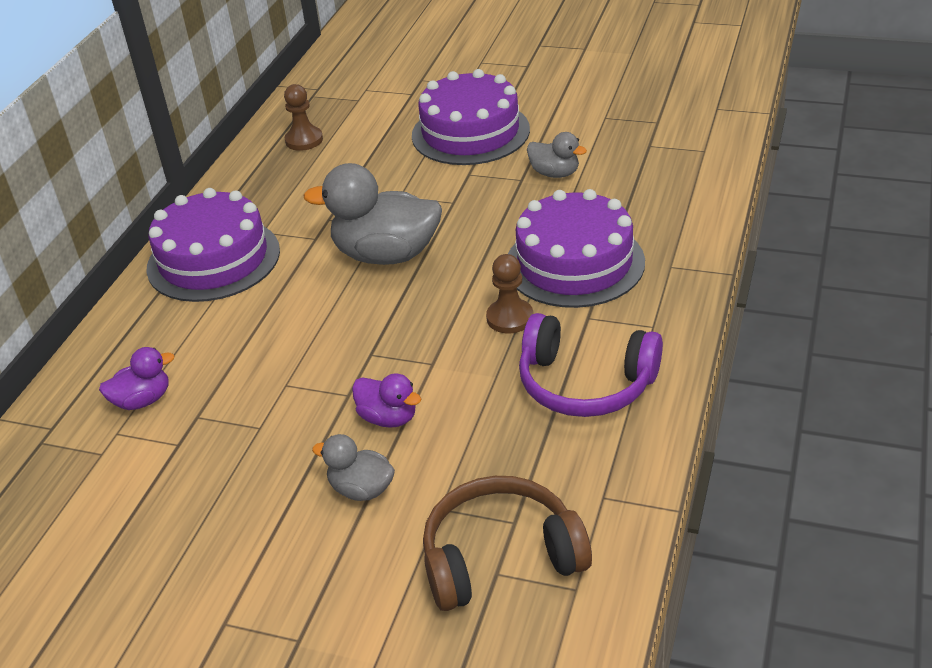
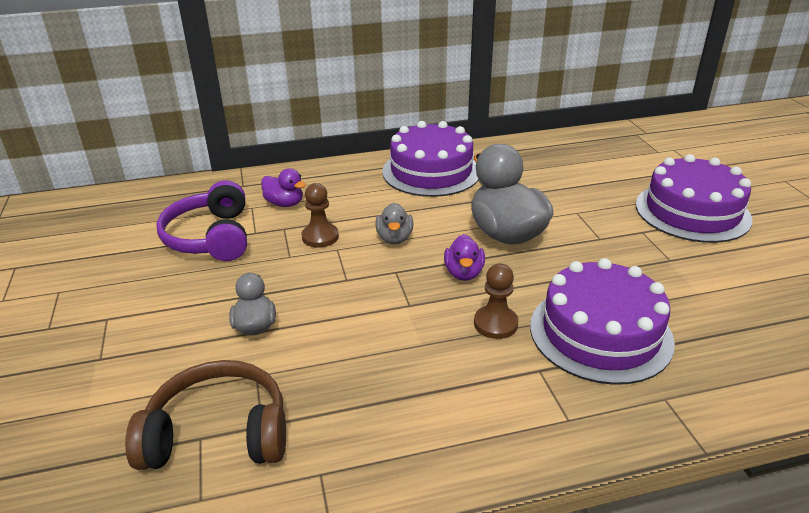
camera: 55 degrees right, 5 degrees down
(304, 140) = (586, 151): brown pawn -> brown pawn (320, 237)
(388, 418) = (335, 308): purple duck -> purple duck (464, 273)
(500, 557) = (218, 433): brown headphones -> brown headphones turned 45 degrees counterclockwise
(555, 173) = (701, 274): grey duck -> grey duck (394, 238)
(585, 384) = (453, 403): purple headphones -> purple headphones (210, 237)

